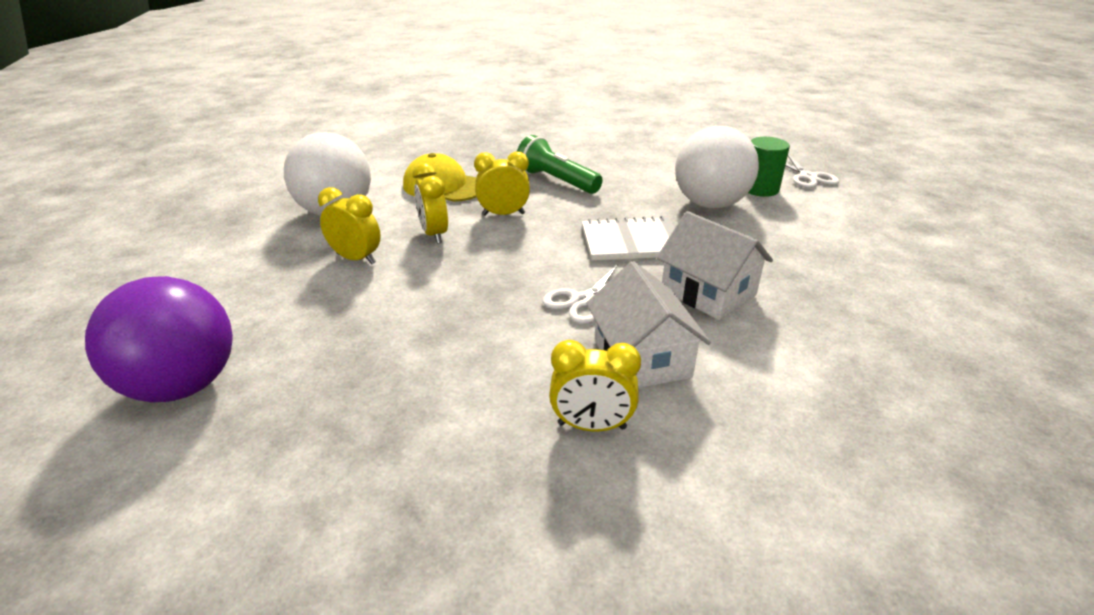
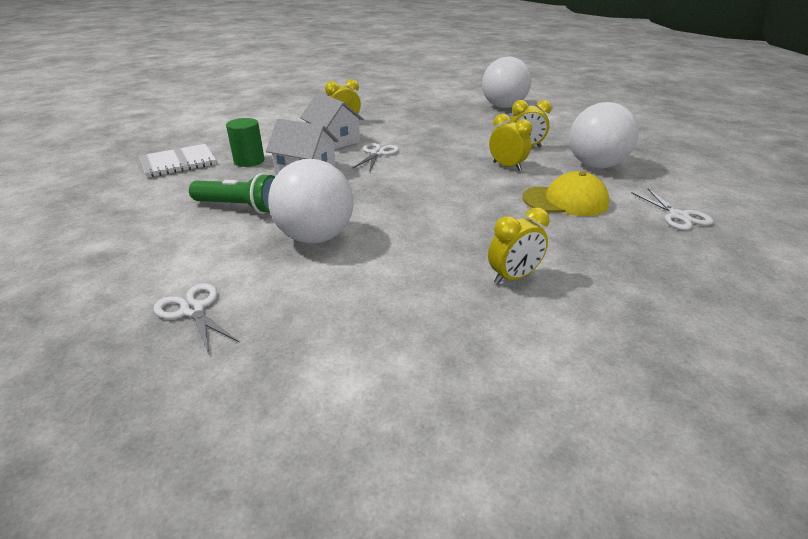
camera: 155 degrees right, 0 degrees up
(183, 385) = (503, 107): purple ball -> white ball
(380, 158) = (678, 216): none -> white scissors
(503, 214) = (482, 188): yellow clock -> yellow clock (513, 277)
(556, 181) = (480, 229): green flashlight -> green flashlight (240, 207)
(631, 242) = (370, 189): white notebook -> white notebook (178, 163)
(760, 189) = (261, 271): green cylinder -> green cylinder (249, 161)

